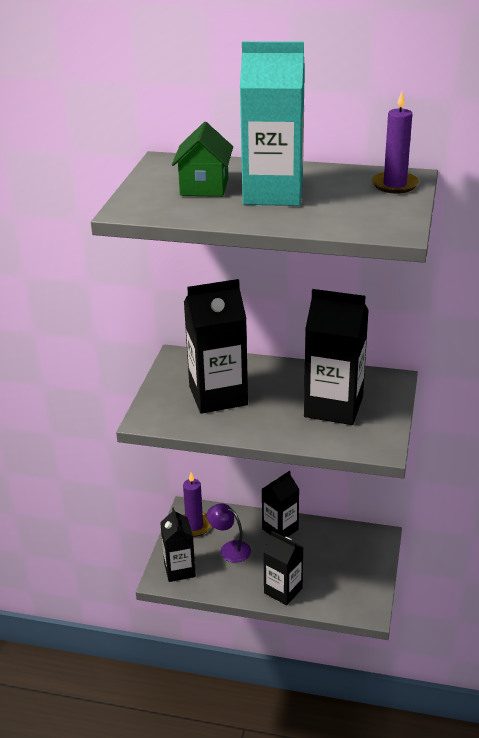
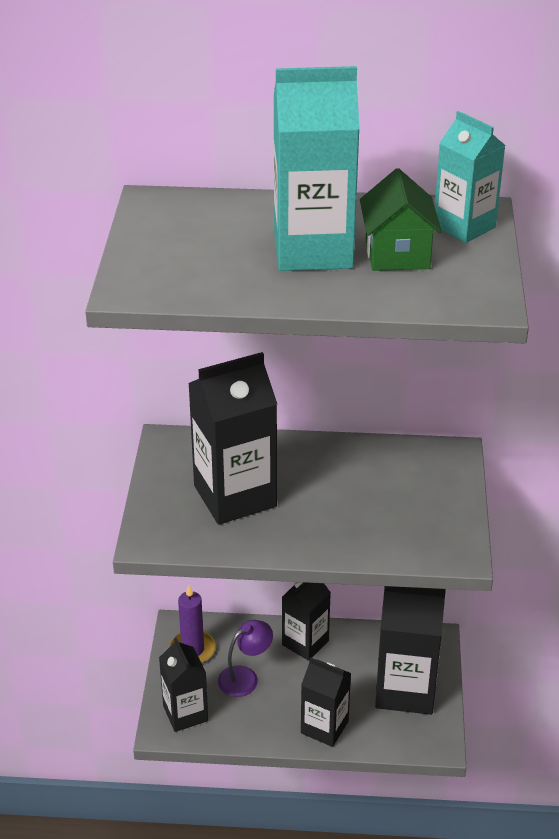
camera: 10 degrees left, 5 degrees up
(204, 187) = (220, 244): green house -> green house (397, 254)
(229, 549) = (245, 677): purple lamp -> purple lamp turned 120 degrees clockwise
(333, 407) = (387, 499): black carton -> black carton (405, 689)
(394, 185) = (464, 226): purple candle -> turquoise carton

